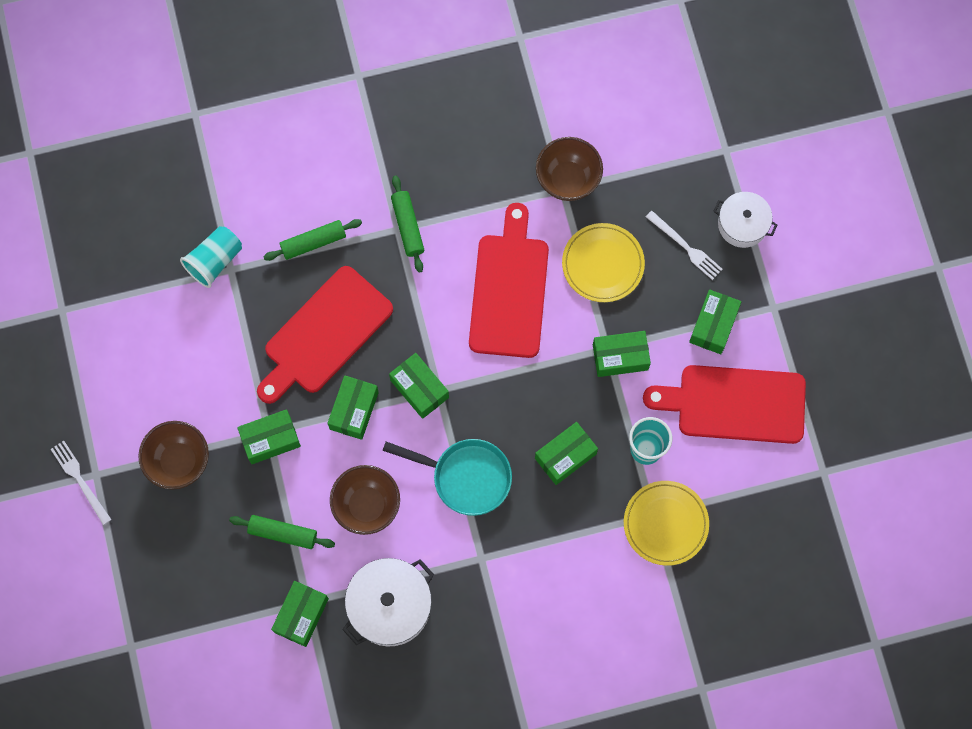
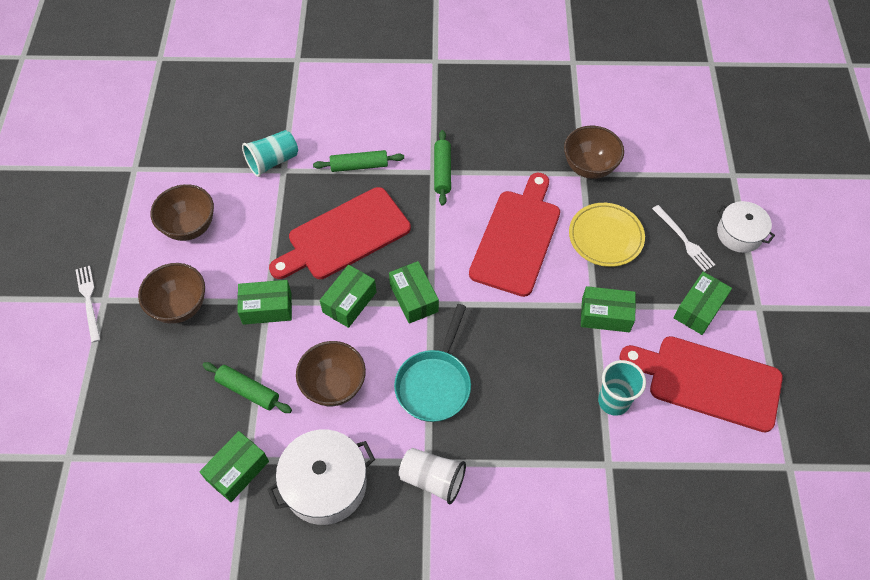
camera: 15 degrees right, 15 degrees down
(153, 366) = (189, 227): none -> brown bowl
(466, 477) = (434, 384): turquoise pan -> turquoise pan turned 75 degrees clockwise
(490, 574) = (432, 479): none -> white cup
(565, 456) = (534, 388): green box -> none
(665, 524) = (619, 476): yellow plate -> none

